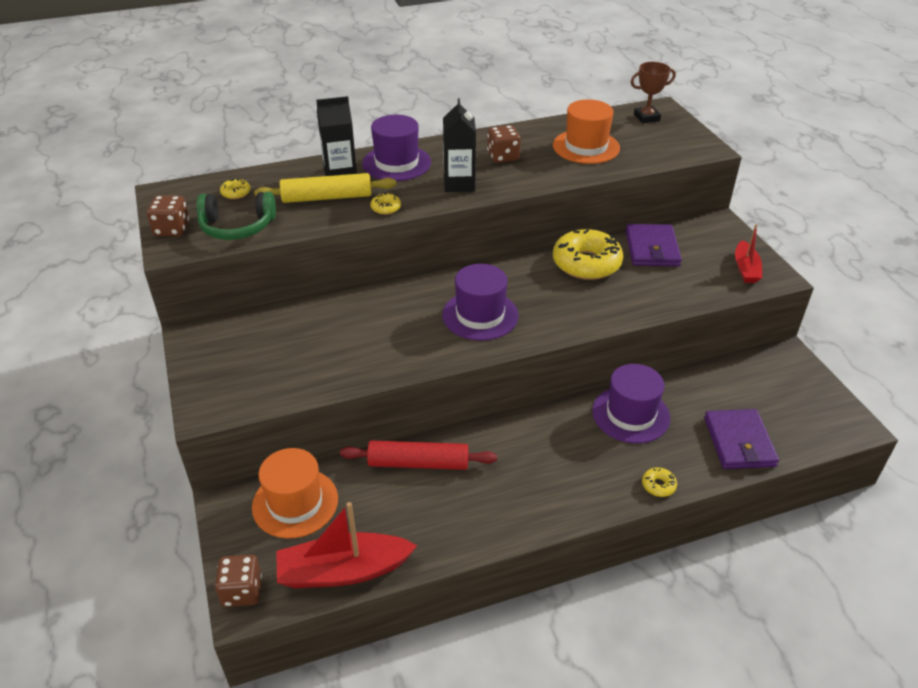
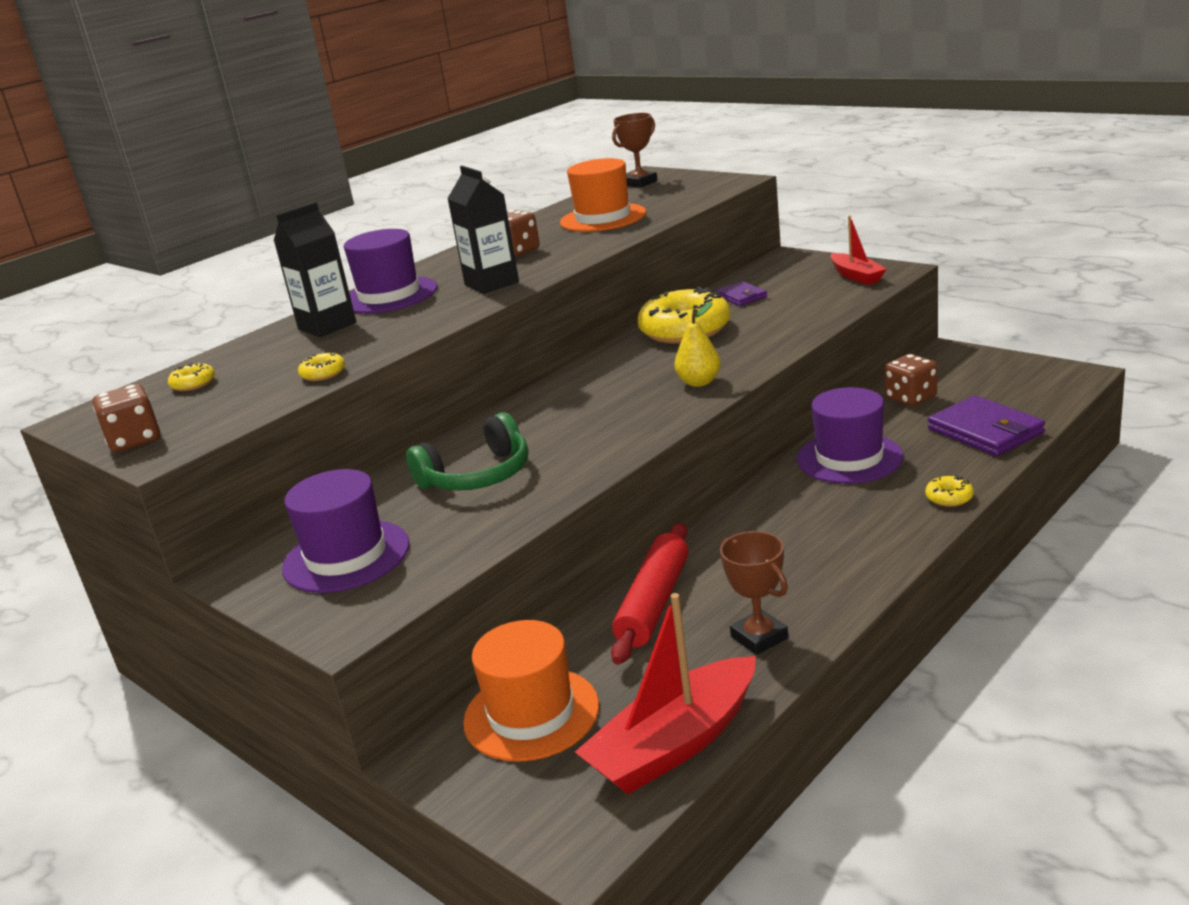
camera: 25 degrees left, 15 degrees down
(237, 227) = (234, 406): green headphones -> green headphones (477, 476)
(242, 591) = (556, 836): brown dice -> brown dice (911, 398)
(327, 197) = (332, 345): yellow rolling pin -> none
(386, 208) = (424, 327): yellow donut -> yellow donut (323, 374)
(418, 463) = (654, 603): red rolling pin -> red rolling pin turned 45 degrees counterclockwise
(449, 525) = (759, 637): none -> brown trophy
(480, 315) = (614, 409): purple hat -> purple hat (346, 556)
(548, 319) = (699, 382): none -> yellow pear
(651, 249) = (741, 296): purple wallet -> purple wallet, size x0.55

